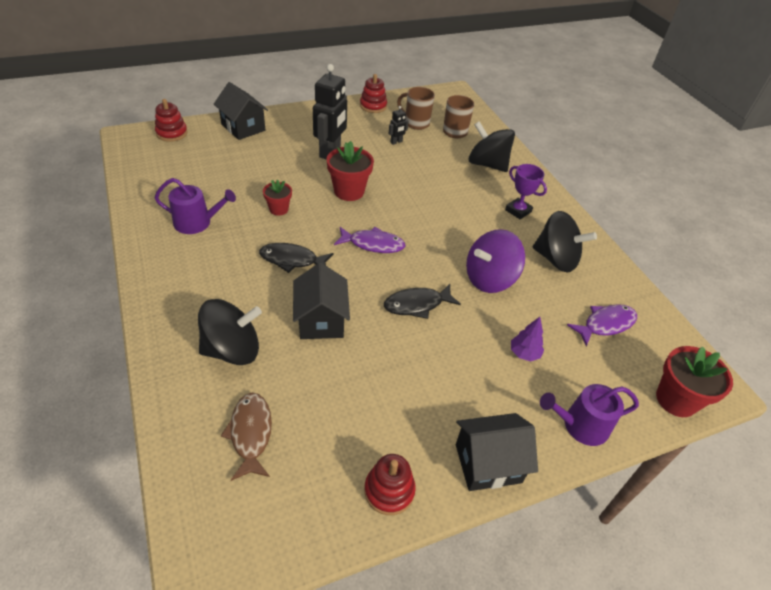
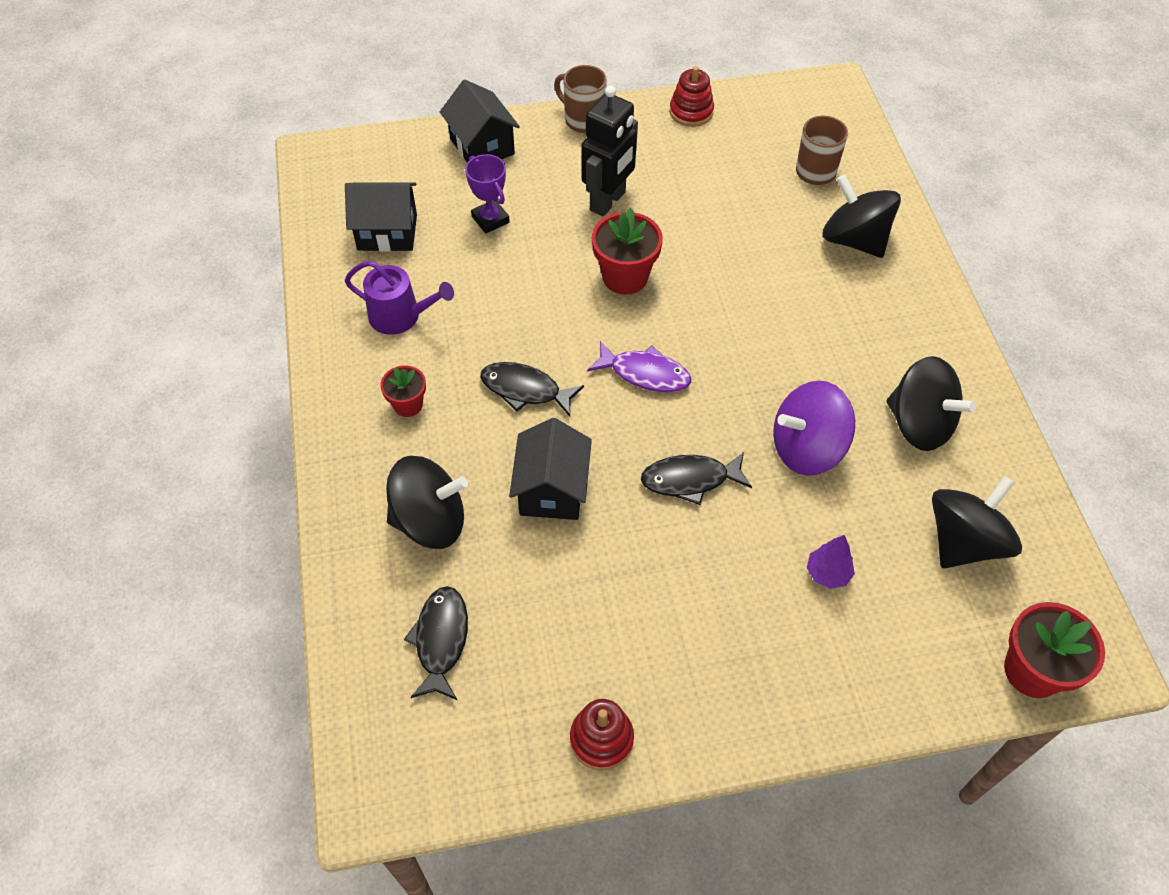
camera: 15 degrees right, 10 degrees up
(172, 133) = (376, 152): red stacking toy -> none
(250, 433) = (441, 640): brown fish -> black fish
(279, 209) = (517, 301): red flower pot -> red flower pot (408, 405)
(396, 142) = (715, 187): black robot -> none
(416, 123) = (754, 151): brown mug -> brown mug (583, 120)
(488, 463) = (737, 722): black house -> black house (387, 232)
(518, 211) = (882, 332): purple trophy -> purple trophy (490, 219)
(580, 425) = (878, 689): purple watering can -> none
(605, 324) = (964, 541): purple fish -> black spinning top

